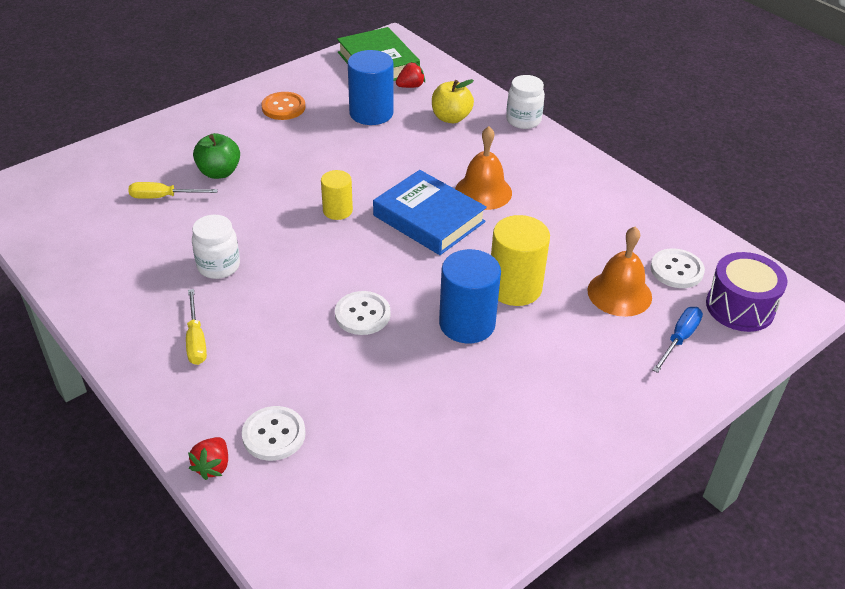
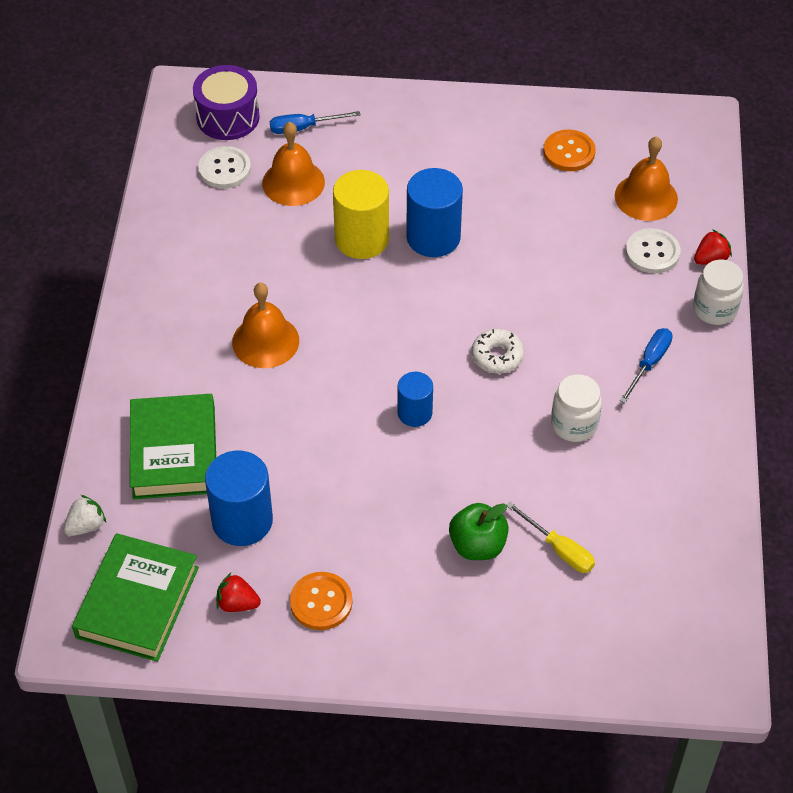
camera: 135 degrees left, 10 degrees up
(196, 340) = (649, 363): yellow screwdriver -> blue screwdriver
(320, 274) = (497, 356): none -> white donut
(330, 488) = (646, 197): none -> orange bell
(337, 210) = (414, 413): yellow cylinder -> blue cylinder
(362, 314) = (501, 297): white button -> none
(410, 86) = (152, 533): red strawberry -> red strawberry (237, 603)
(429, 219) = (347, 347): blue book -> none
(447, 72) = (86, 526): none -> white strawberry
(448, 482) = (569, 152): none -> orange button
(451, 118) = (174, 452): yellow apple -> green book
(523, 120) = (112, 396): white jar -> white jar (714, 309)

